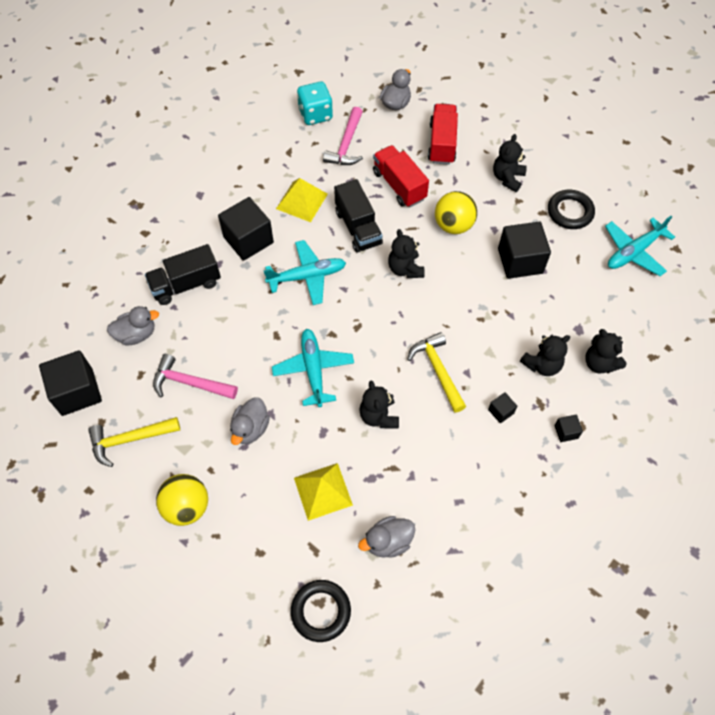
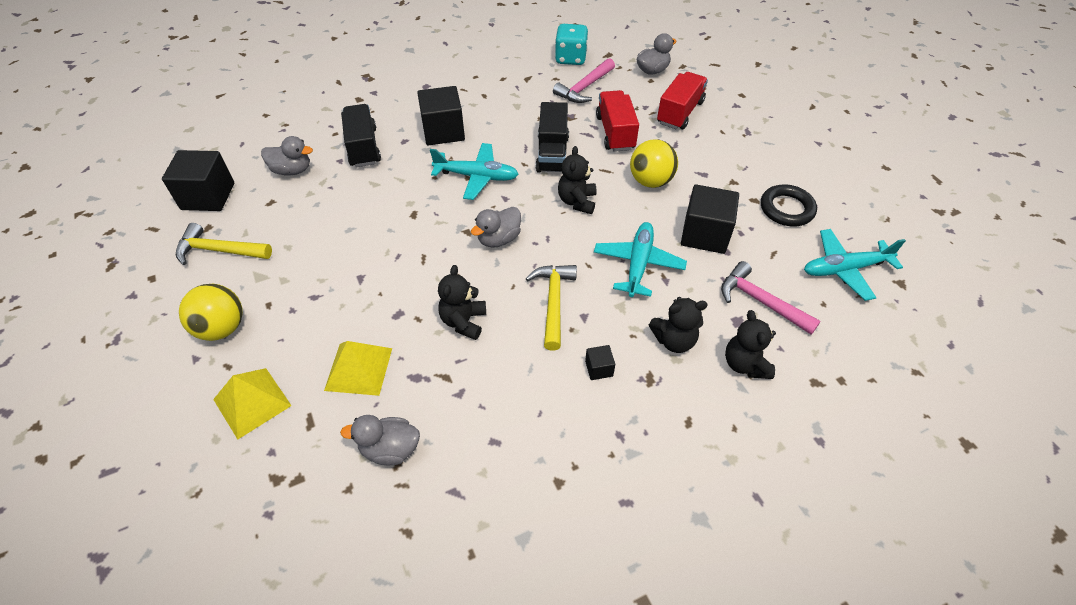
camera: 25 degrees right, 10 degrees down
(186, 285) = (363, 147): black truck -> black truck turned 75 degrees clockwise
(190, 383) = (307, 224): pink hammer -> pink hammer (760, 301)
(250, 428) = (332, 283): grey duck -> grey duck (499, 239)
(302, 201) = (513, 117): yellow pyramid -> yellow pyramid (252, 402)
(313, 370) = (427, 255): turquoise plane -> turquoise plane (638, 264)
(321, 611) = (270, 489): black ring -> none
(507, 178) = (732, 160): black teddy bear -> none
(566, 432) = (664, 420): black cube -> none

